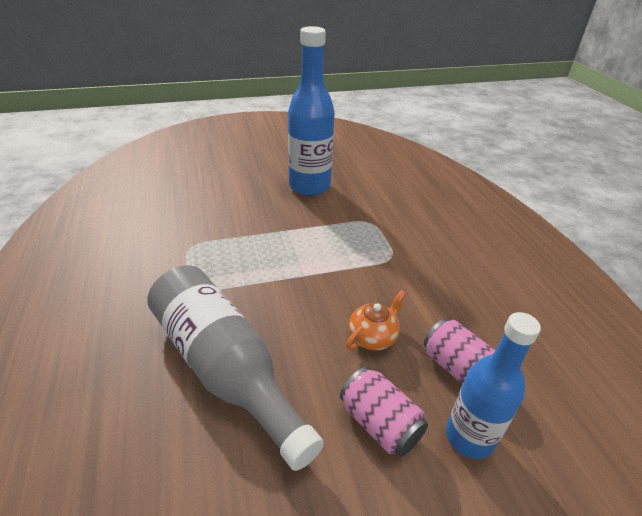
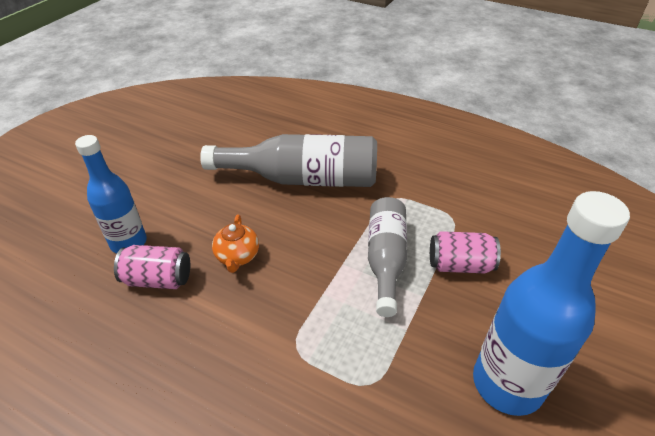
camera: 135 degrees right, 5 degrees up
(275, 257) = (385, 260): none -> grey bottle
(380, 423) = (189, 214): pink can -> pink can (460, 265)

